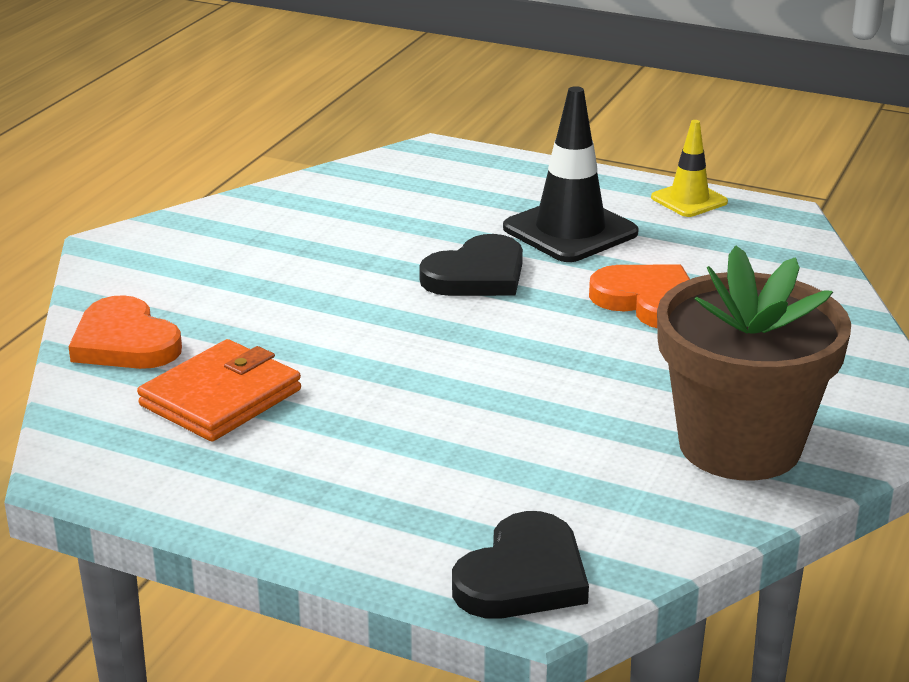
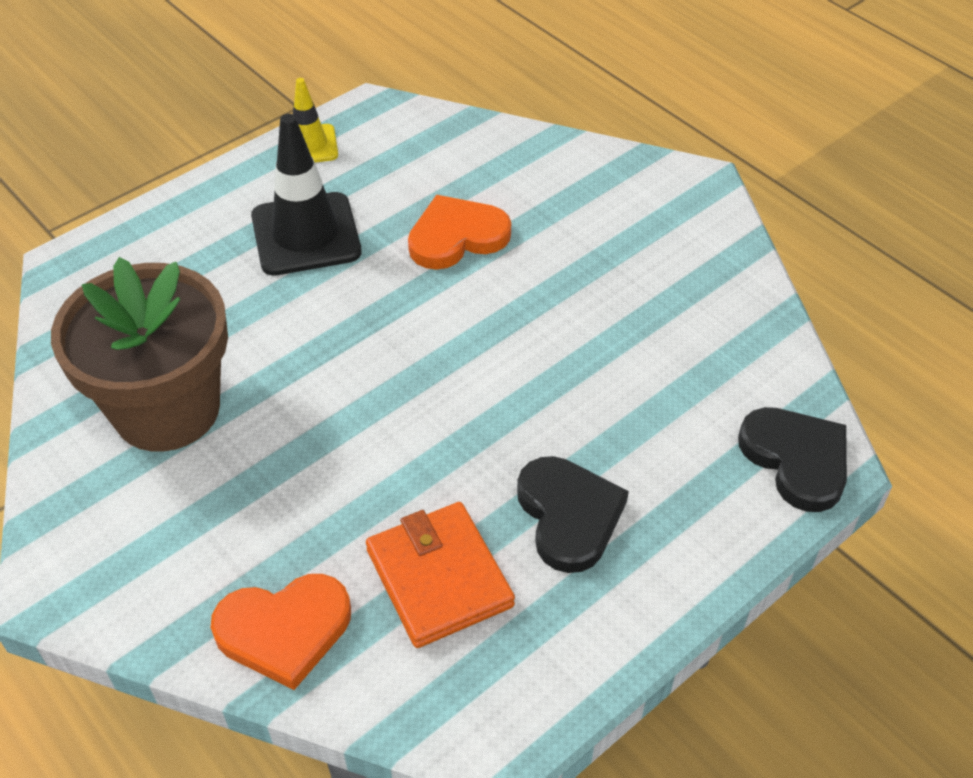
camera: 65 degrees left, 20 degrees up
(477, 275) = (339, 322): black heart -> black heart (569, 515)
(739, 445) = (686, 275): brown flower pot -> brown flower pot (167, 409)

